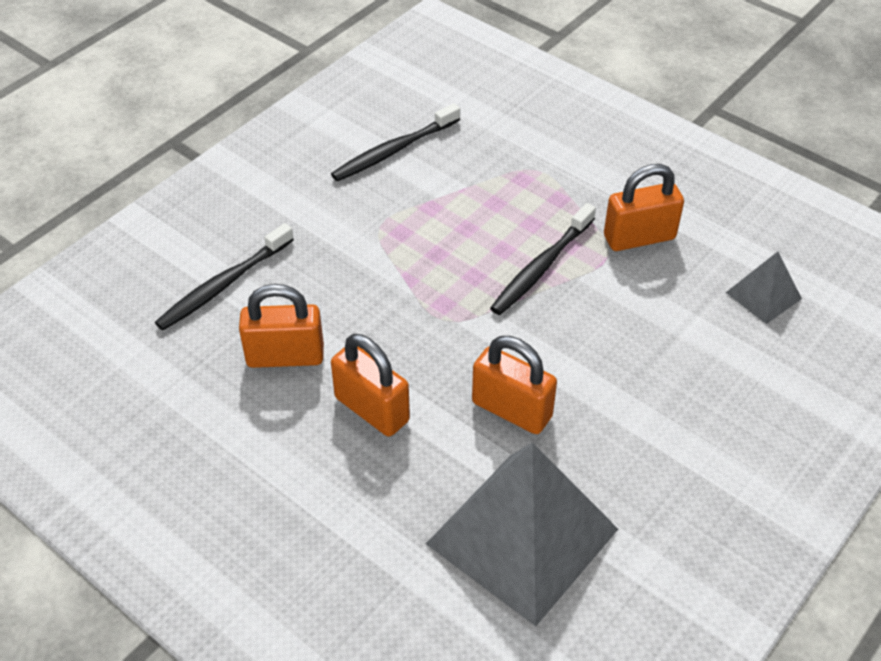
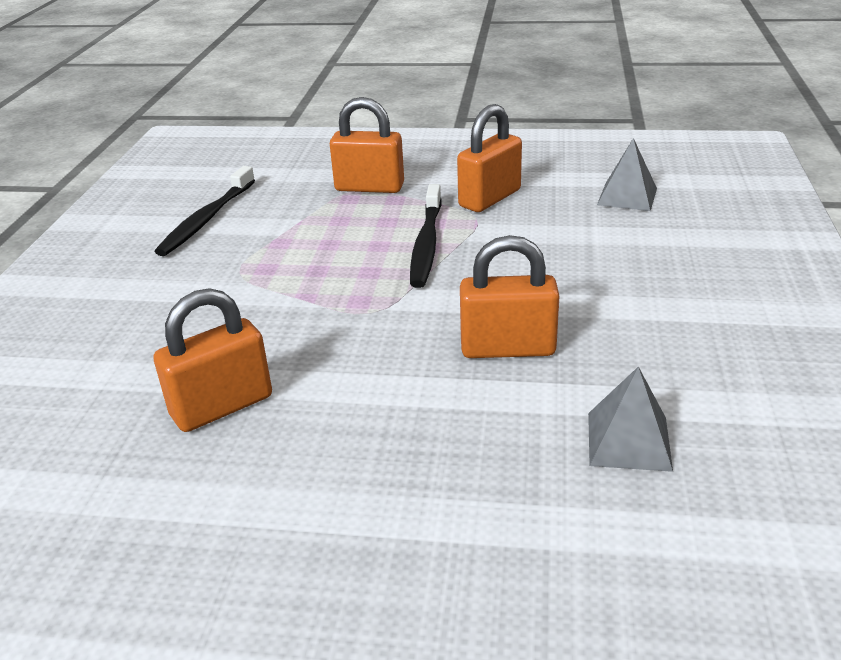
camera: 30 degrees left, 15 degrees down
(224, 285) = (95, 377): black toothbrush -> none
(372, 409) = (364, 408): orange padlock -> orange padlock (369, 187)
(522, 536) = (628, 441): grey pyramid -> grey pyramid, size x0.46

